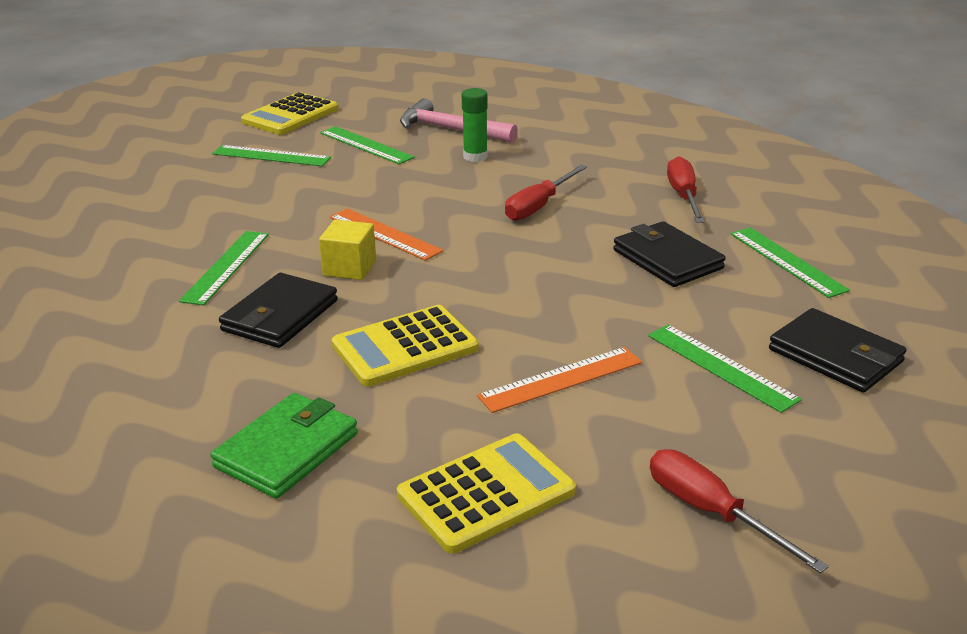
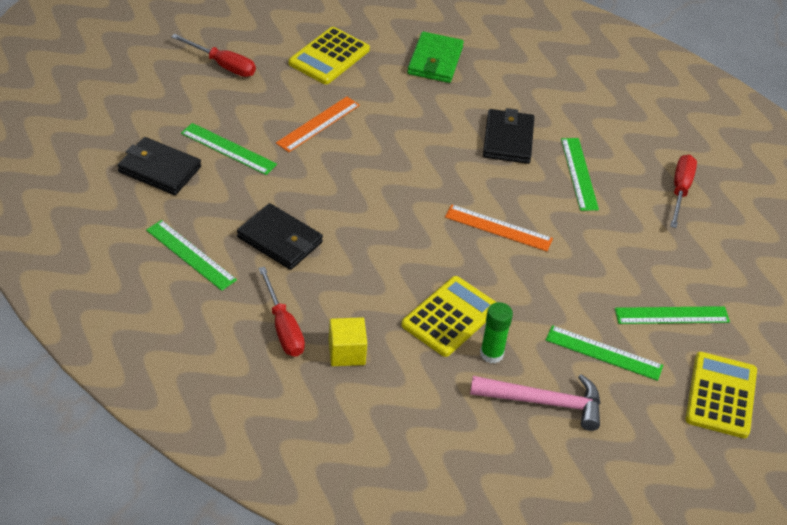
camera: 155 degrees right, 15 degrees up
(349, 268) = (497, 188): yellow cube -> yellow cube (346, 352)
(405, 347) = (418, 130): yellow calculator -> yellow calculator (450, 317)
(538, 206) = (400, 287): red screwdriver -> red screwdriver (680, 190)

